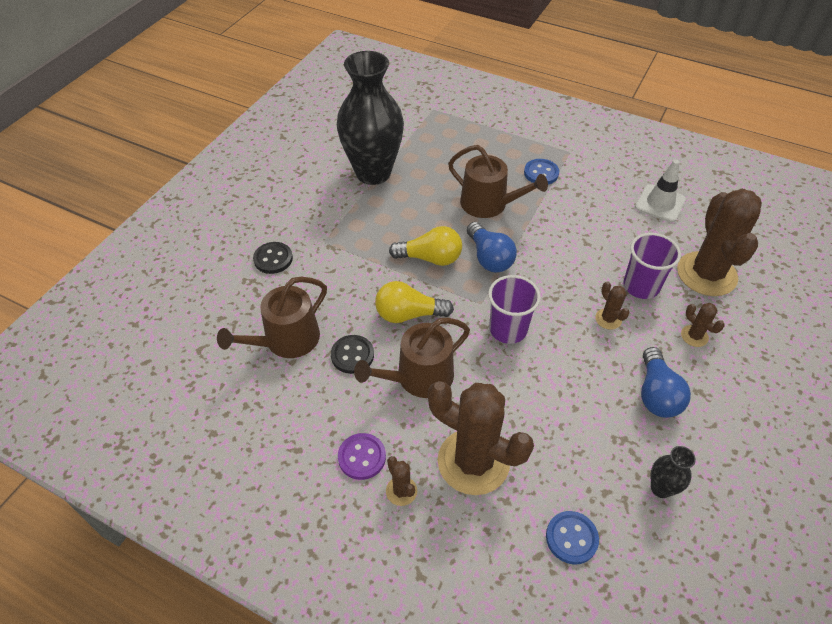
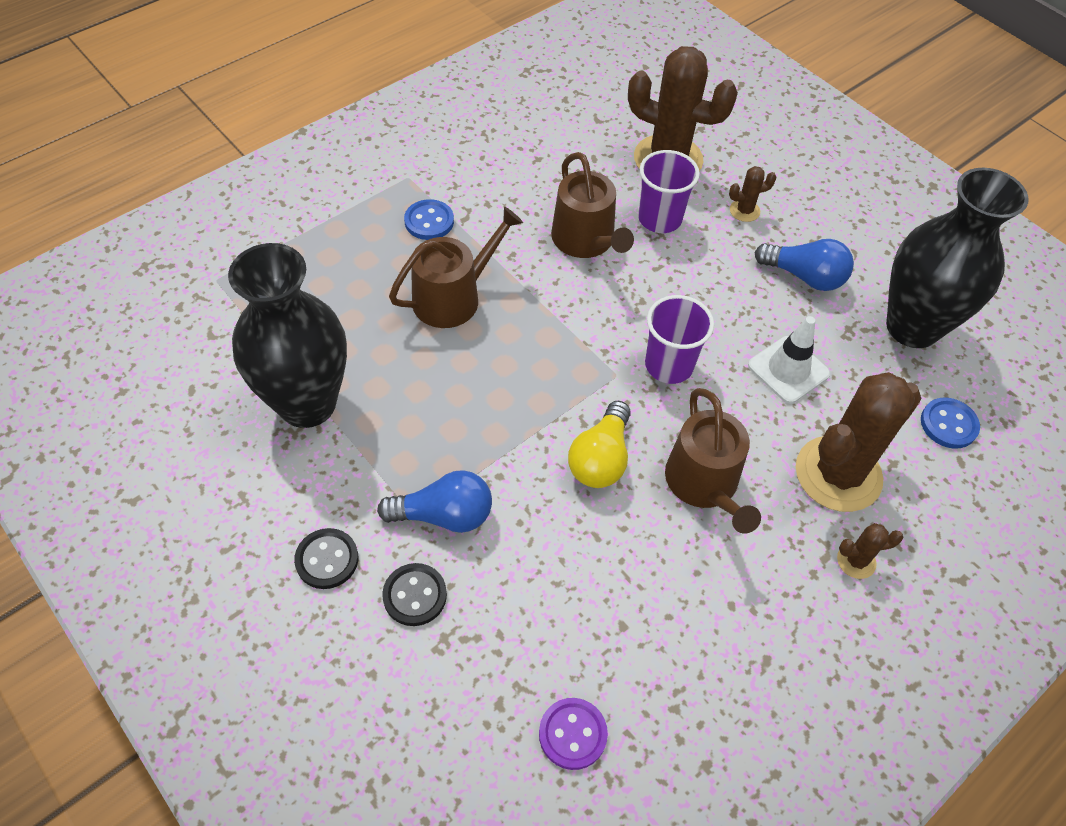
camera: 70 degrees left, 5 degrees up
(286, 340) = (582, 622): brown watering can -> brown watering can (586, 241)
(352, 355) = (641, 547): black button -> black button (327, 559)
(362, 457) = (799, 588): purple button -> purple button (572, 734)
(430, 258) = (516, 398): yellow light bulb -> none
(489, 258) = (547, 336): blue light bulb -> blue light bulb (444, 515)
(608, 319) = (693, 268): brown cactus -> none
(660, 203) = (546, 142): white traffic cone -> white traffic cone (788, 370)
(661, 488) = (912, 327): black vase -> black vase, size x2.45

